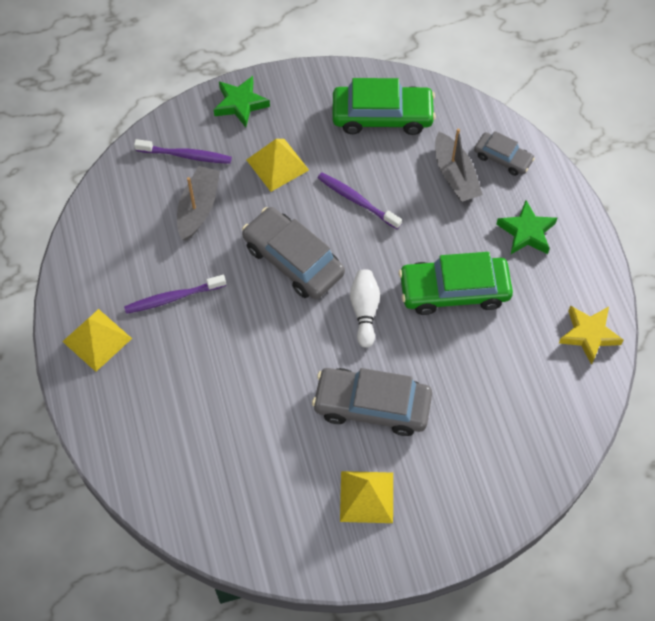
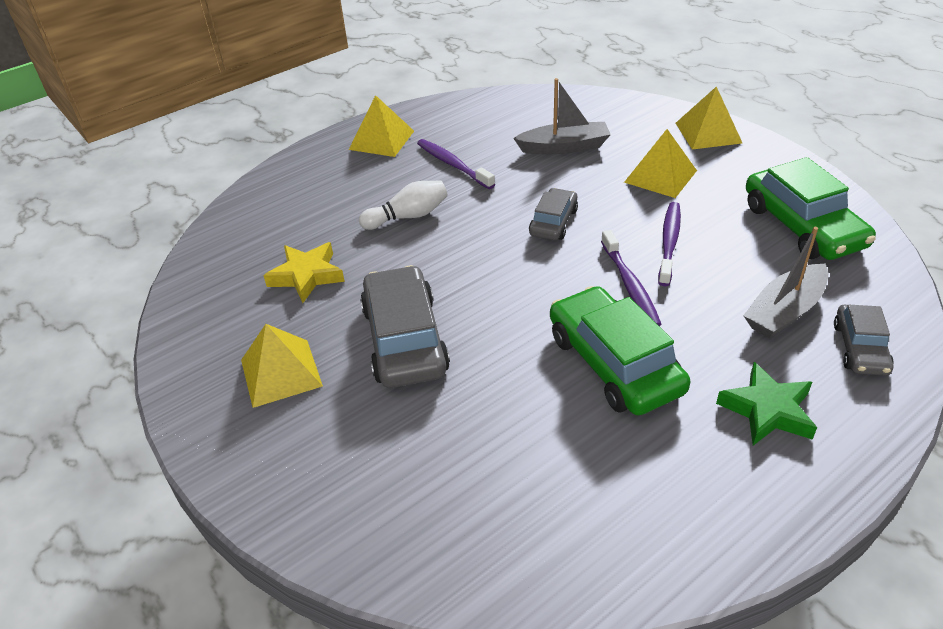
camera: 70 degrees right, 20 degrees down
(186, 155) = (616, 122): purple toothbrush -> purple toothbrush (630, 285)
(240, 104) = (708, 133): green star -> yellow pyramid
(293, 260) = (553, 222): grey car -> grey car, size x0.56
(364, 311) = (528, 294): white bowling pin -> white bowling pin (408, 216)
(589, 335) = (654, 543): yellow star -> yellow star (306, 276)

